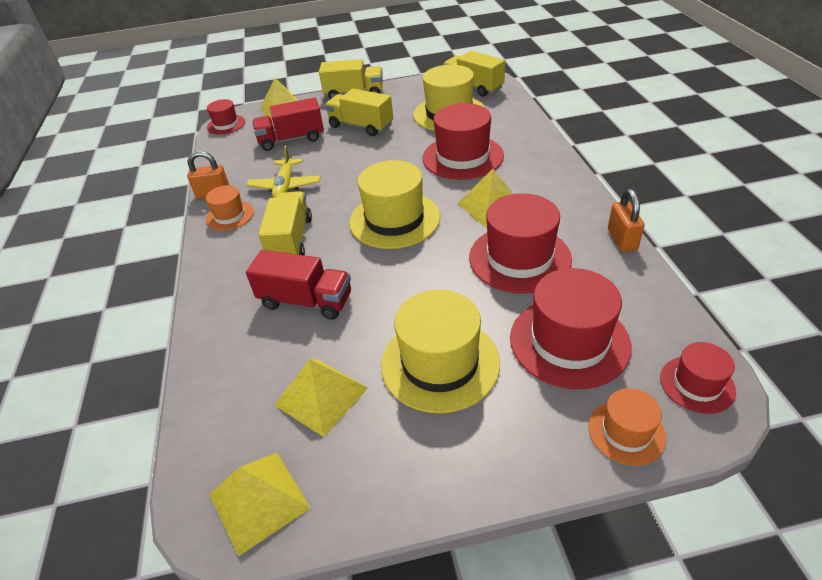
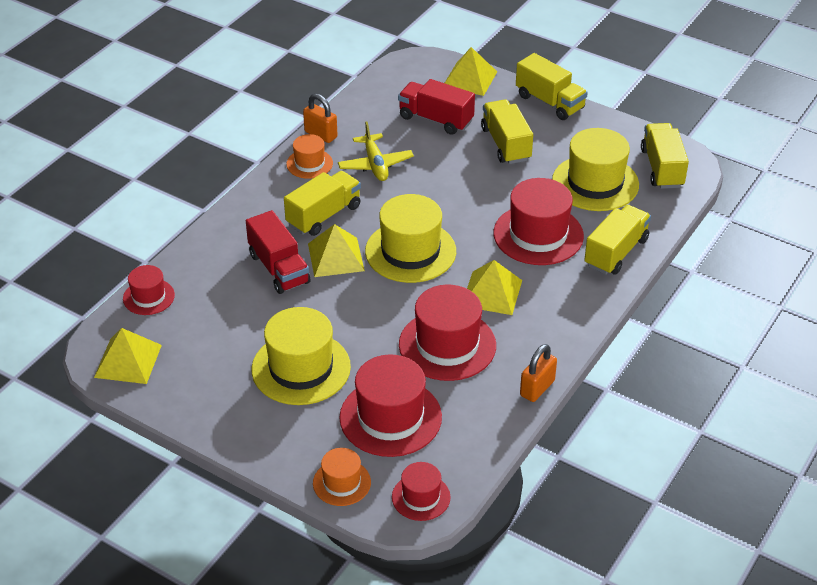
camera: 40 degrees right, 0 degrees up
(226, 124) = (407, 65): red hat -> red hat (148, 297)
(285, 186) = (375, 164): yellow plane -> yellow plane turned 60 degrees counterclockwise
(321, 396) = (216, 334): yellow pyramid -> yellow pyramid (335, 257)
(523, 137) = (616, 252): none -> yellow truck

